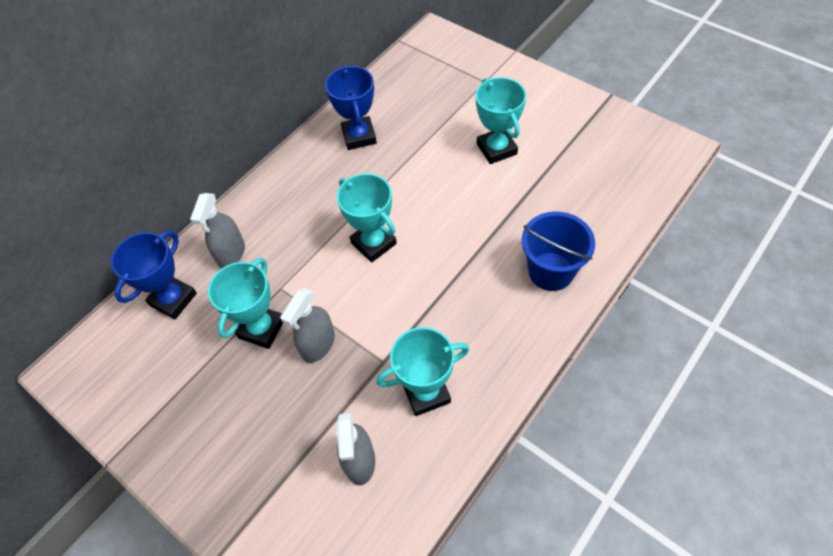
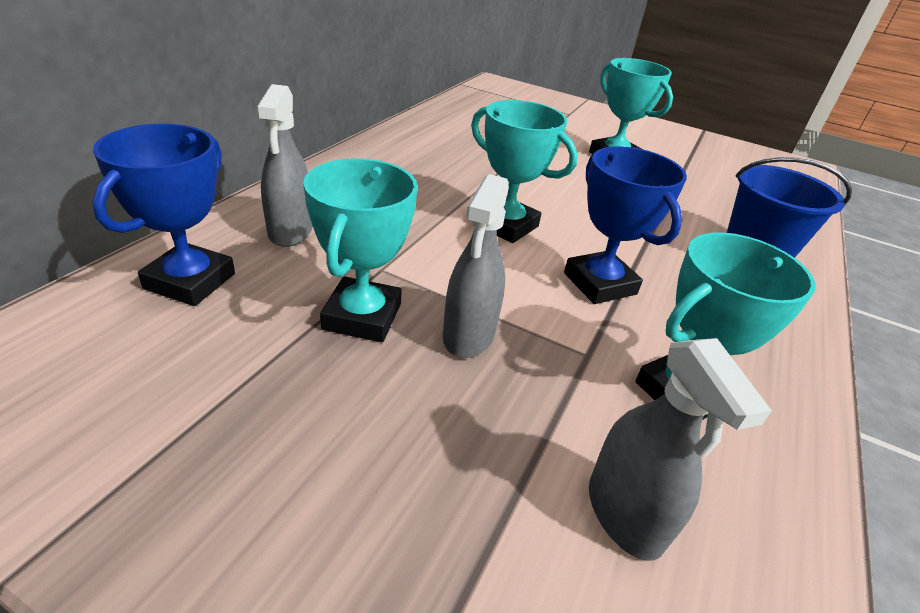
camera: 20 degrees left, 20 degrees down
(359, 136) = (444, 140): blue trophy -> blue trophy (599, 283)

